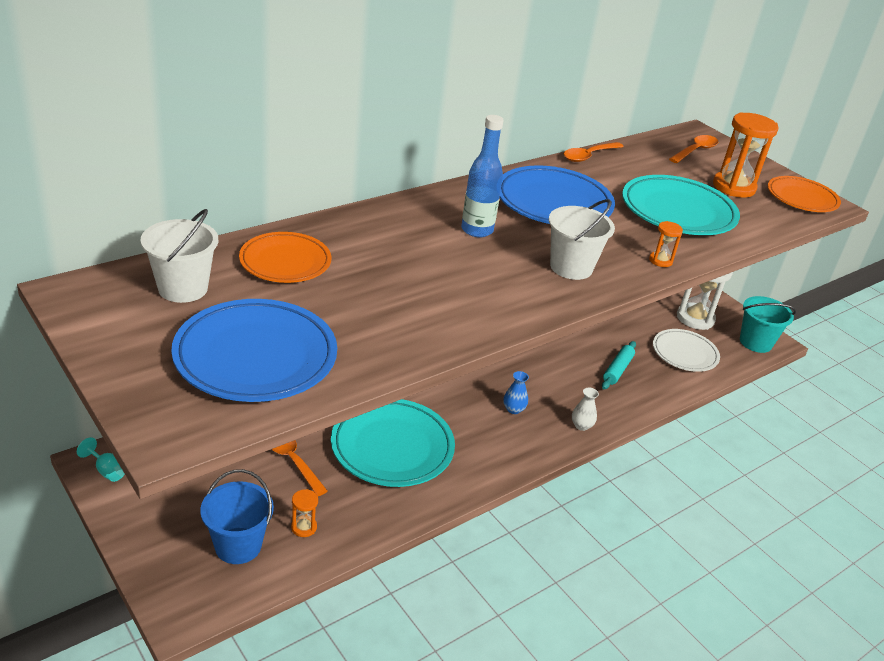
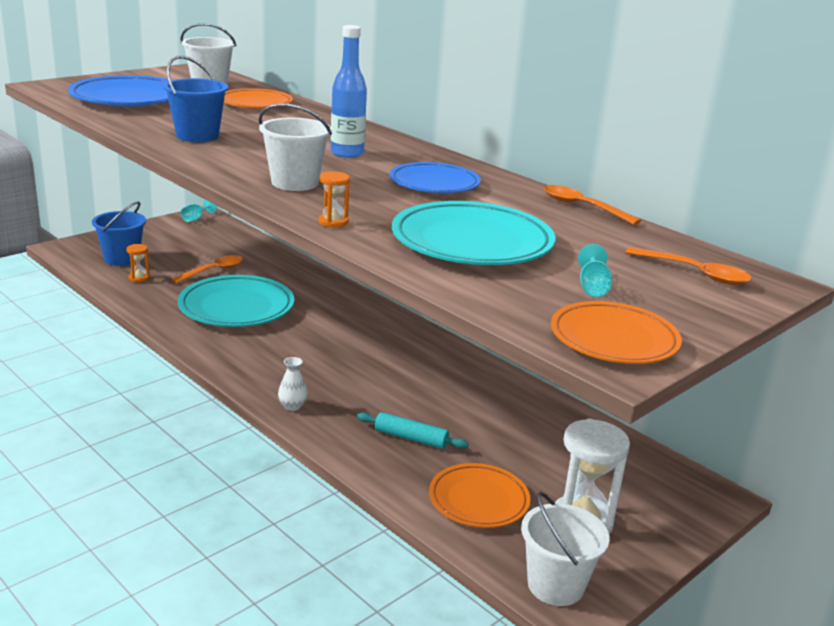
camera: 85 degrees right, 10 degrees down
(430, 311) = (197, 136): none -> blue bucket
(513, 409) = (308, 366): blue vase -> none
(553, 203) = (434, 184): blue plate -> blue plate, size x0.65
(684, 353) = (478, 500): white plate -> orange plate
(733, 187) = (592, 287): orange hourglass -> turquoise goblet
(755, 342) = (555, 585): turquoise bucket -> white bucket

